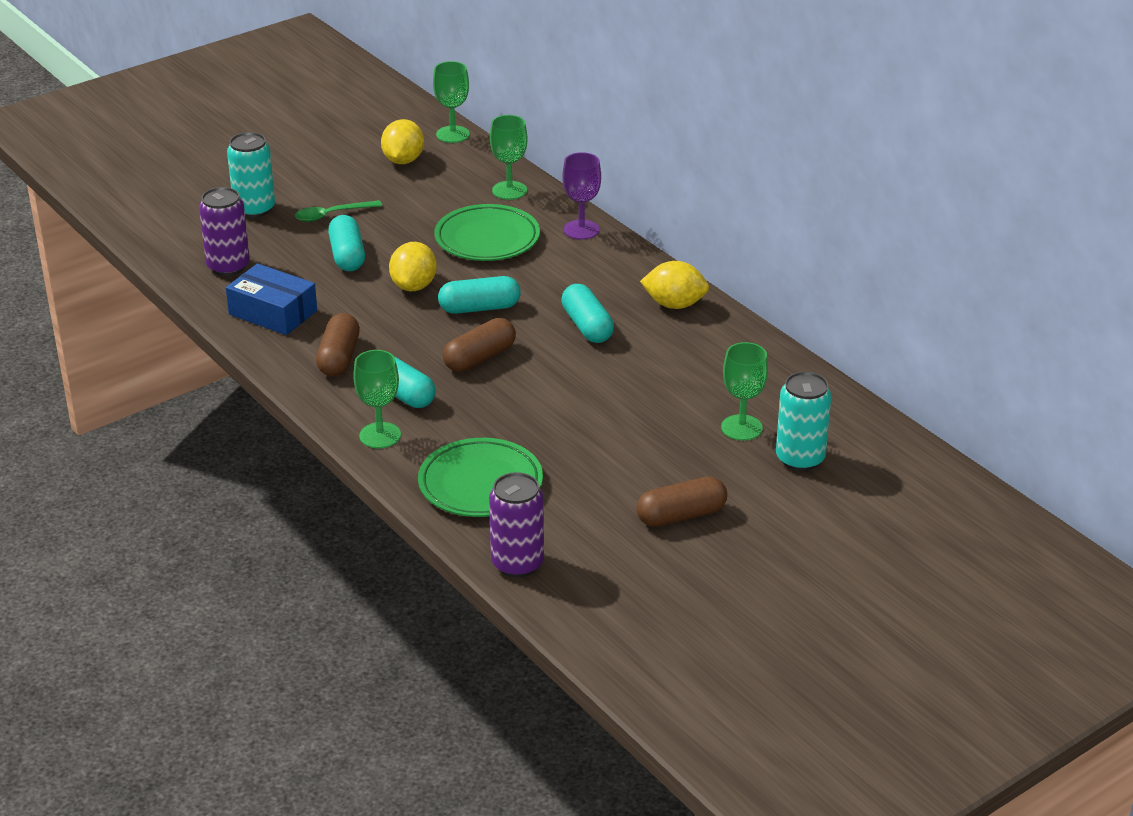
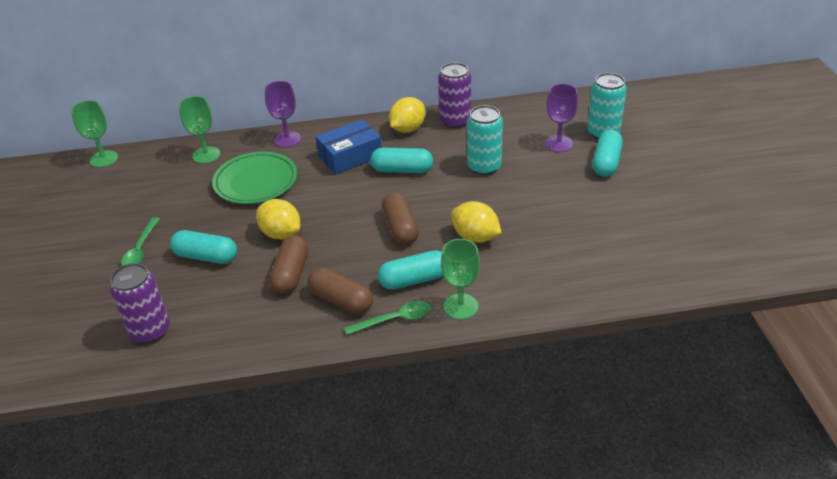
camera: 60 degrees left, 5 degrees up
(254, 209) = (82, 291): turquoise can -> turquoise can (484, 167)
(273, 312) = (244, 321): blue box -> blue box (350, 156)
(333, 399) = (394, 319): none -> green spoon
(403, 160) = (109, 192): yellow lemon -> yellow lemon (475, 237)
(479, 308) = (338, 210): turquoise capsule -> turquoise capsule (606, 162)
(480, 484) = (553, 271): green plate -> none
(517, 563) = (655, 280): purple can -> purple can (455, 121)
(681, 516) = (637, 194): brown capsule -> brown capsule (291, 274)
(741, 428) = (558, 144): green goblet -> purple goblet

